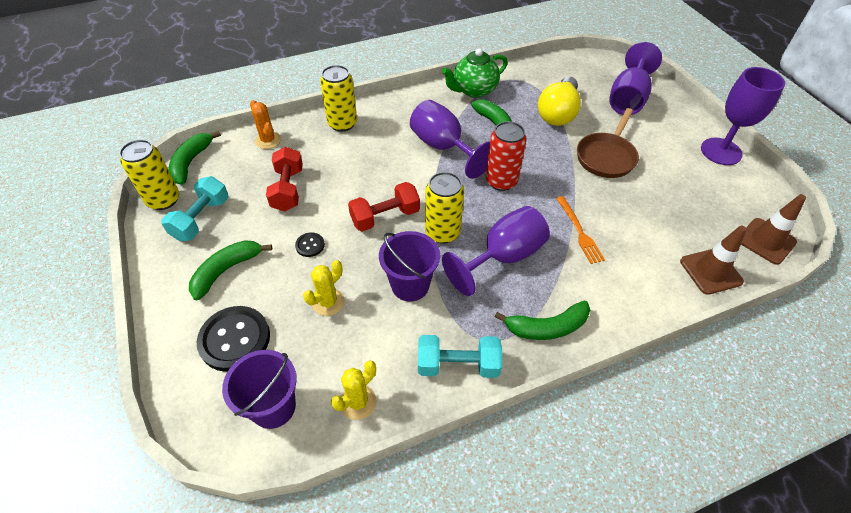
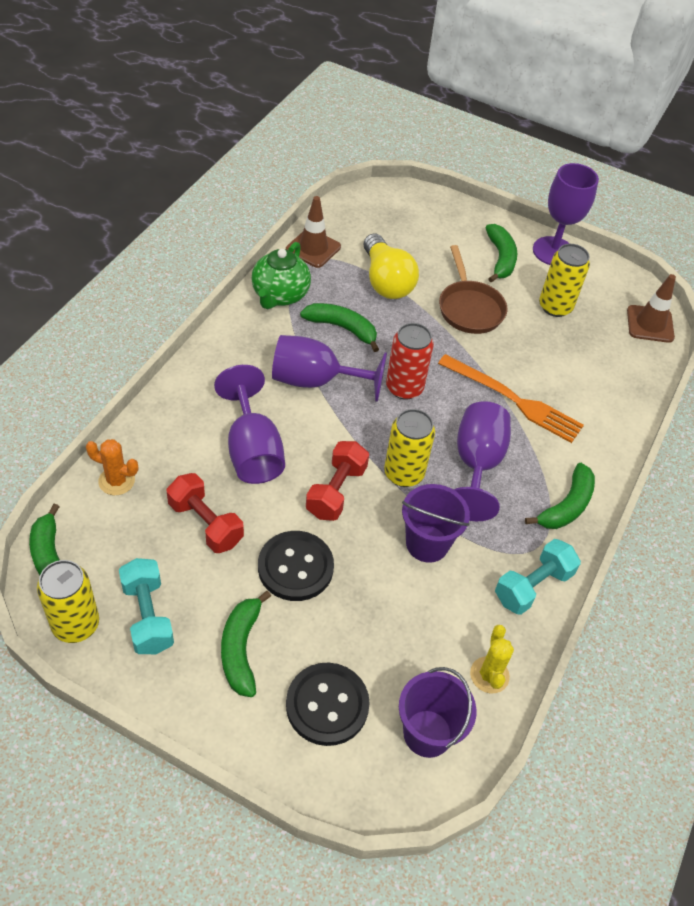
camera: 45 degrees left, 0 degrees up
(310, 245) = (295, 567): black button -> black button, size x2.12
(328, 302) = (373, 609): yellow cactus -> none
(342, 124) = (180, 412): yellow can -> yellow can (555, 307)
(579, 231) = (513, 400): orange fork -> orange fork, size x1.64
(627, 99) = (433, 231): purple goblet -> purple goblet (252, 450)
(667, 137) = (500, 258): none -> green banana
(710, 271) = (635, 377): brown traffic cone -> brown traffic cone (313, 248)

